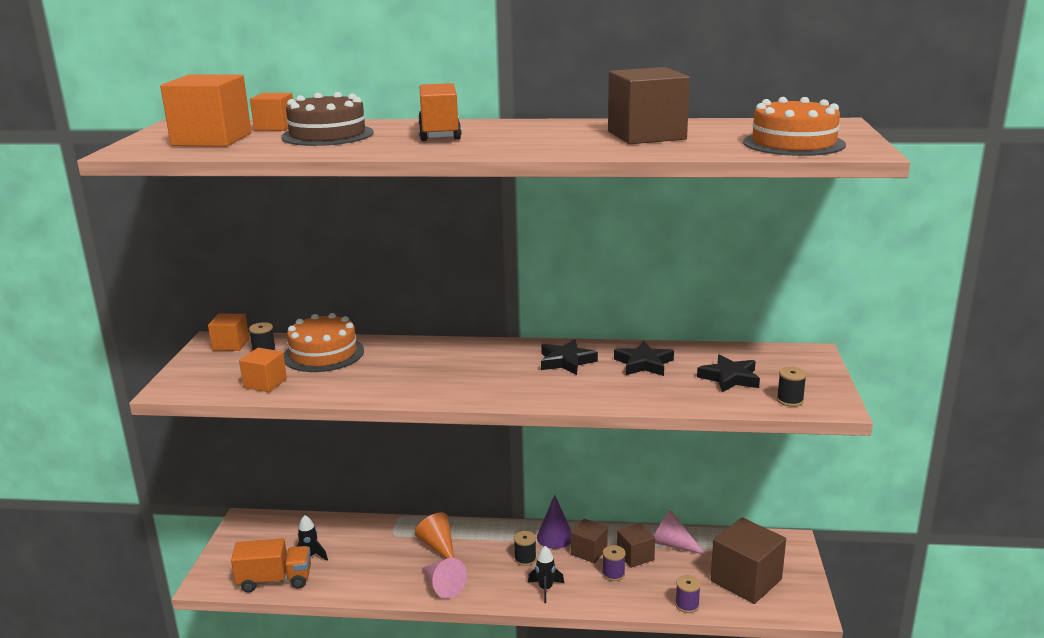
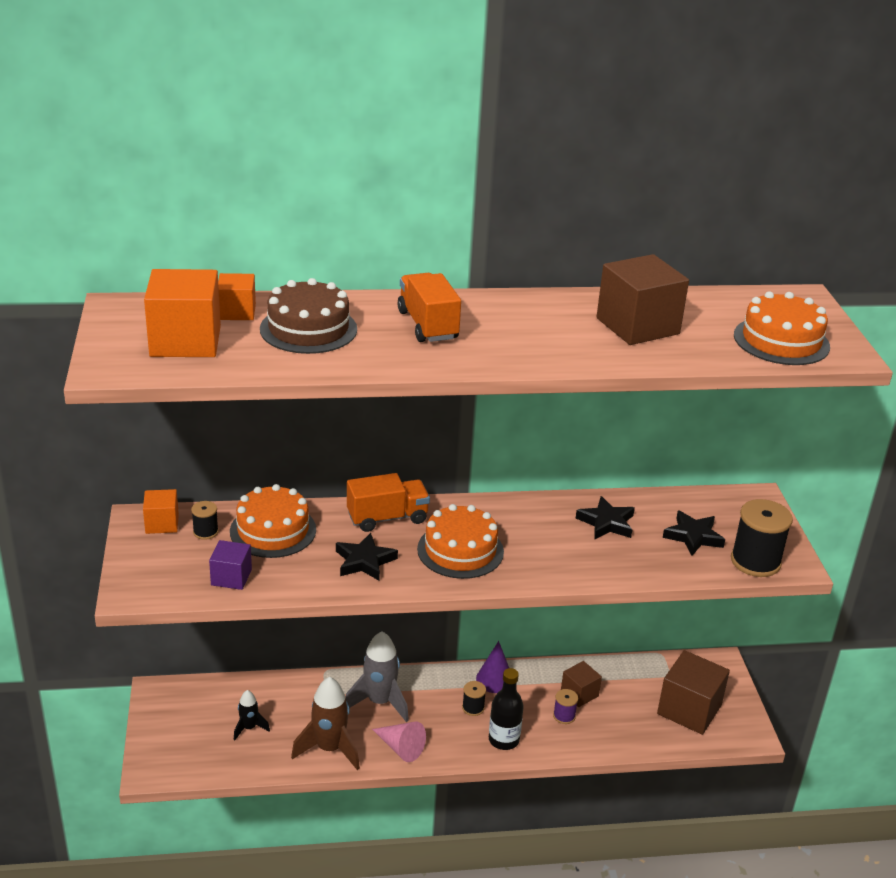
camera: 15 degrees left, 10 degrees up
(265, 383) = (231, 577): orange cube -> purple cube
(275, 580) = (223, 760): orange truck -> orange truck (387, 518)
(375, 580) = (329, 748): none -> brown rocket
(438, 546) = (380, 702): orange cone -> grey rocket
(488, 376) = (460, 550): none -> orange cake
(545, 589) = (503, 740): black rocket -> black bottle
(566, 361) = (530, 525): black star -> black star (364, 561)
(589, 551) = (533, 693): brown cube -> none
(672, 544) = (611, 676): pink cone -> none
(687, 605) = (642, 742): purple spool -> none
(790, 400) = (755, 561): black spool -> black spool, size x2.00

